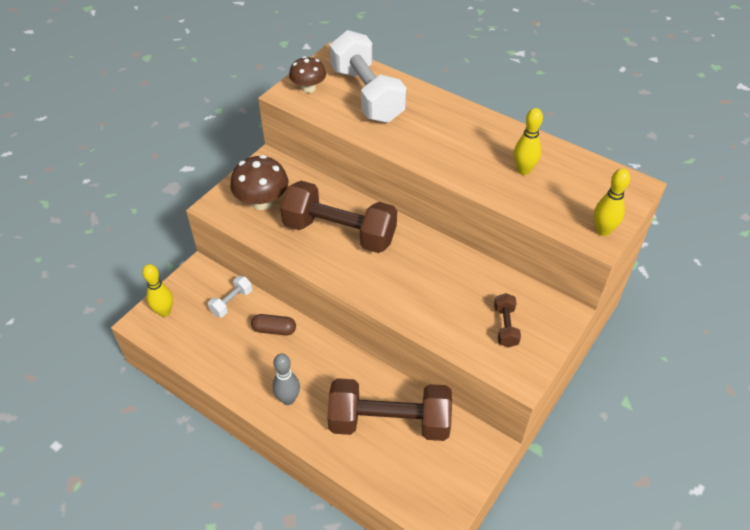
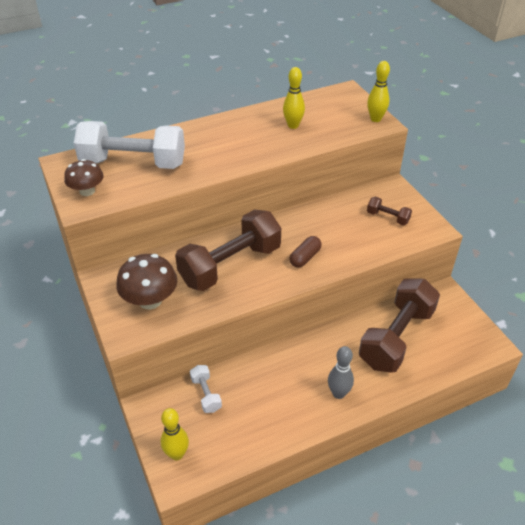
camera: 60 degrees left, 5 degrees down
(274, 330) = (260, 374): brown capsule -> brown capsule (305, 257)

